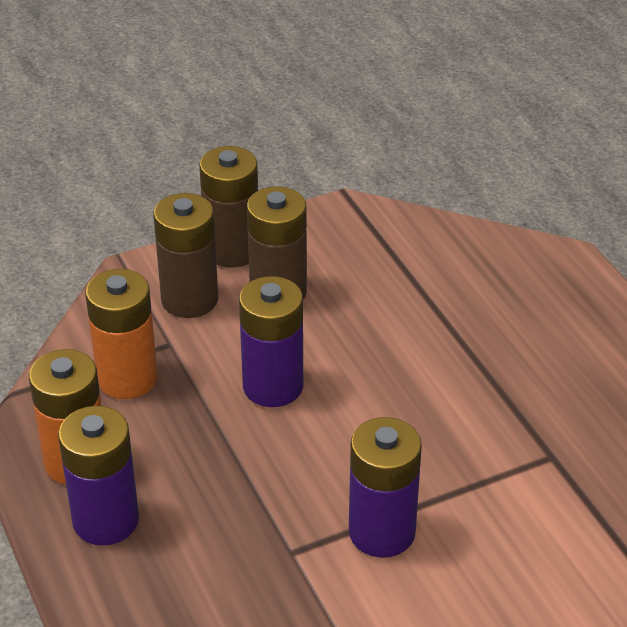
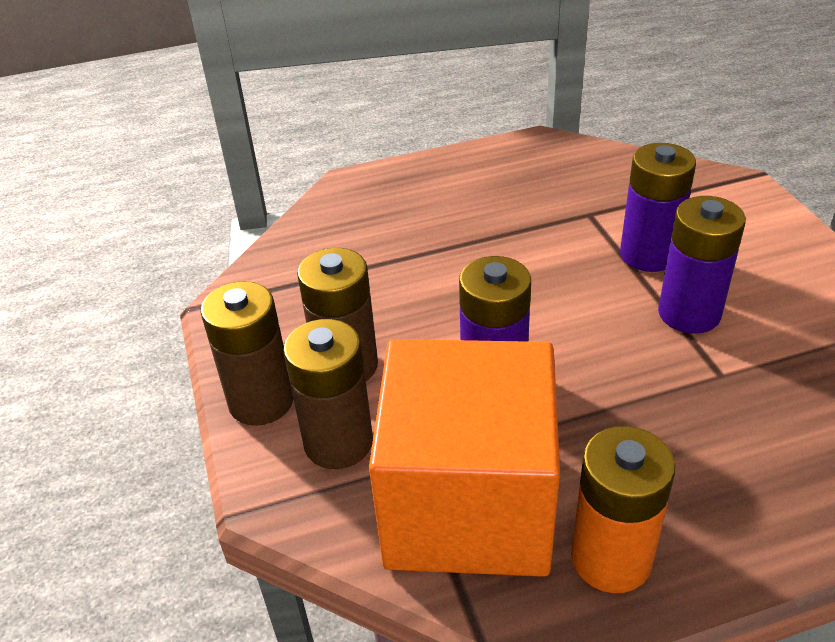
camera: 80 degrees left, 0 degrees up
(106, 520) = (703, 527): purple battery -> purple battery (648, 255)
(127, 378) = (468, 505): orange battery -> orange cube

